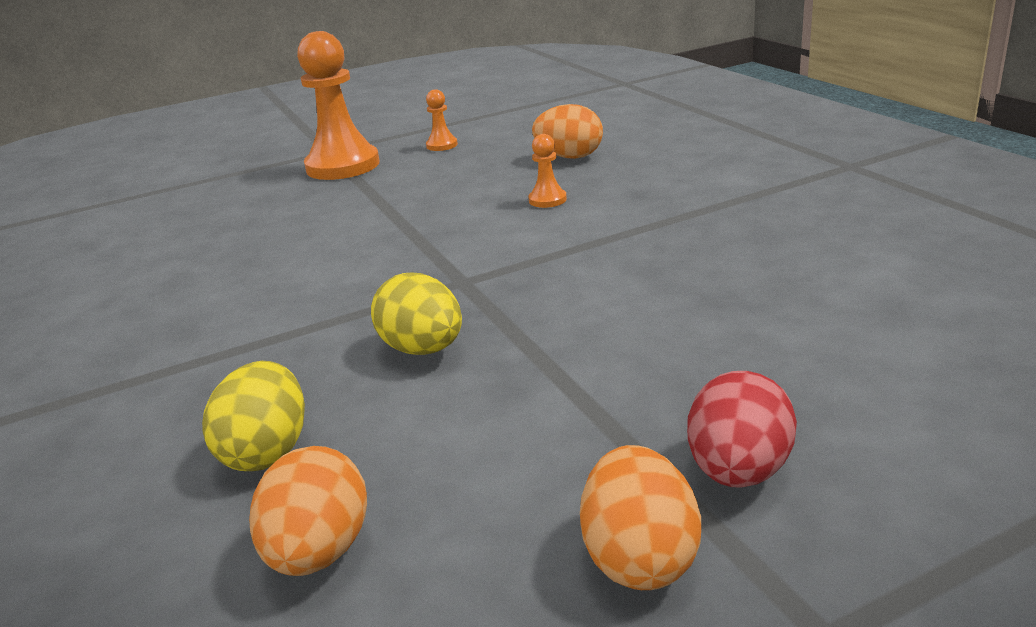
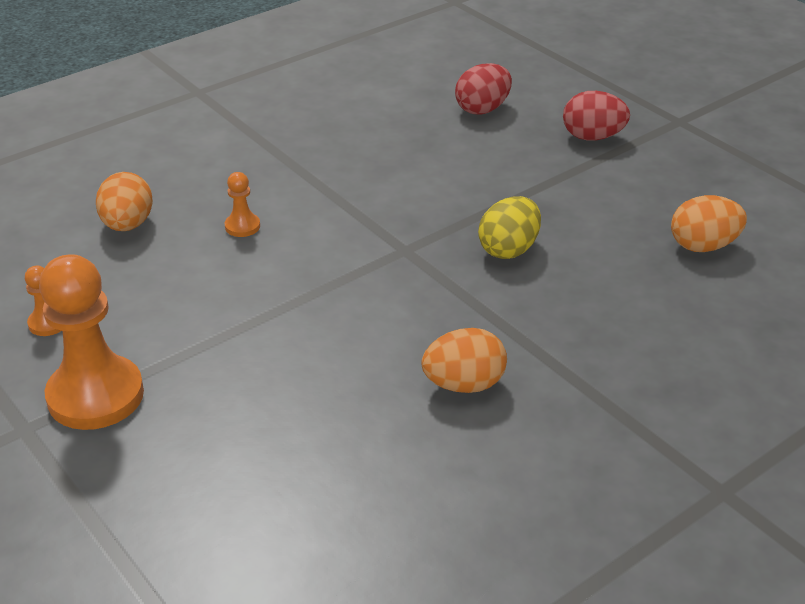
camera: 105 degrees left, 10 degrees up
(267, 452) = (638, 287): yellow egg -> none
(639, 558) = (661, 159): orange egg -> orange egg (464, 384)
(838, 354) = (482, 109): none -> red egg

